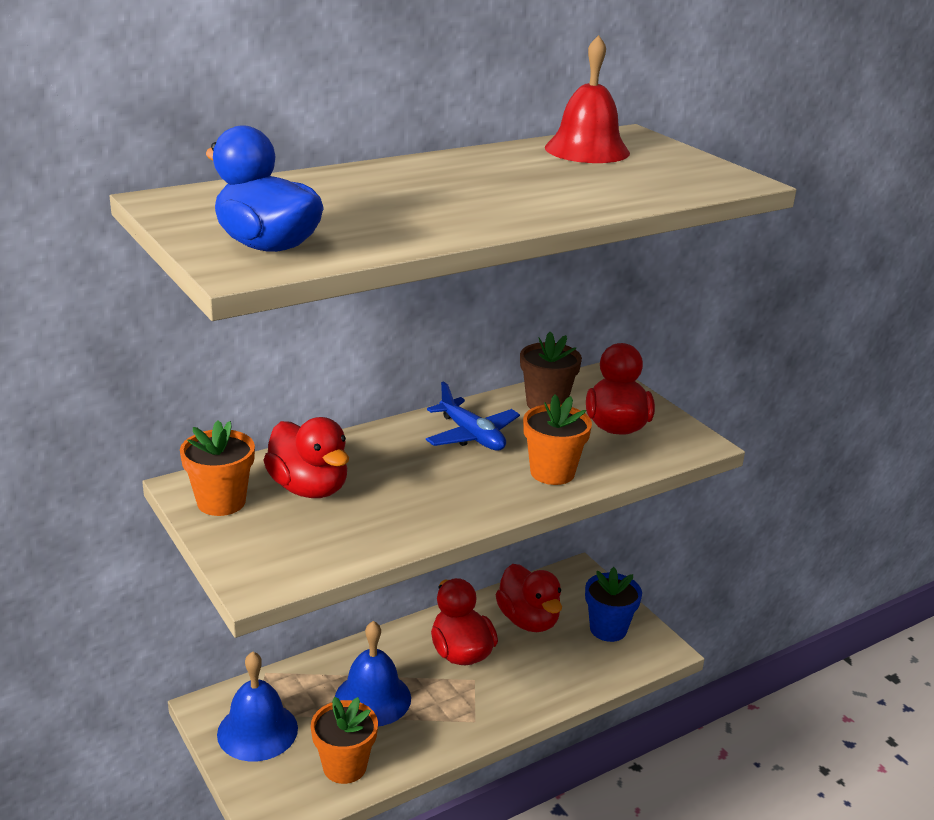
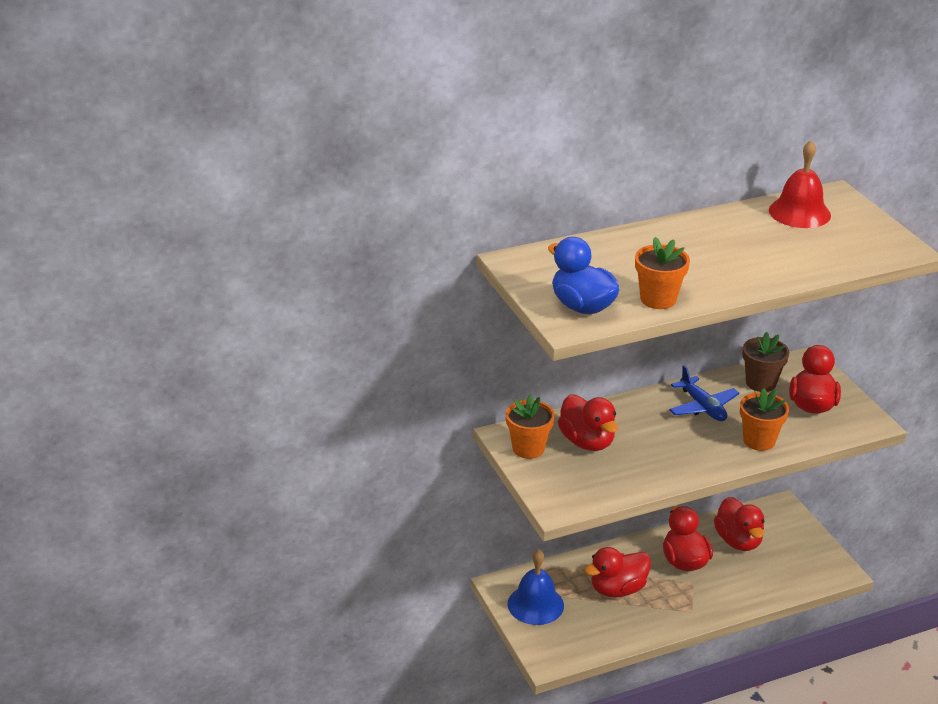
camera: 10 degrees right, 5 degrees up
(344, 766) = (597, 634): orange flower pot -> orange flower pot (658, 299)
(372, 698) = (617, 589): blue bell -> red duck
(608, 629) = (800, 553): blue flower pot -> none

